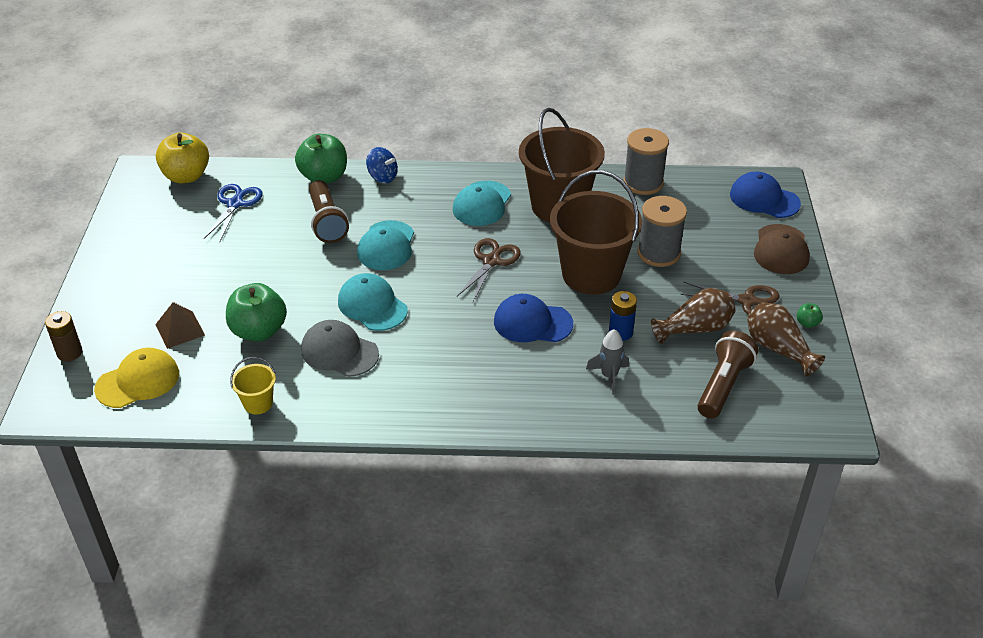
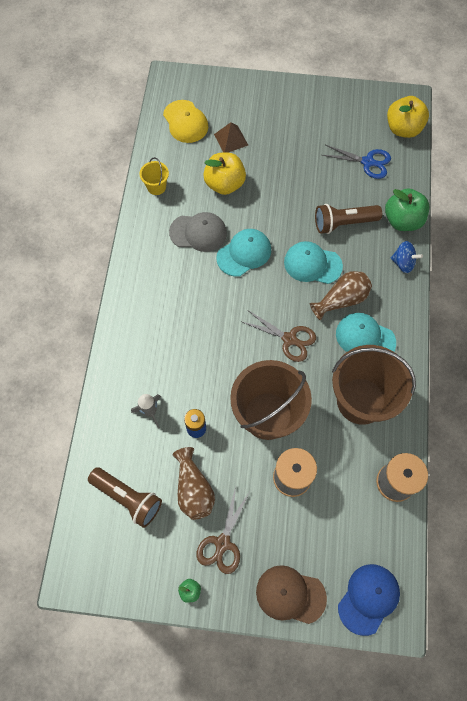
camera: 95 degrees right, 25 degrees up
(69, 353) = (215, 84): brown battery -> none
(259, 331) = (224, 184): green apple -> yellow apple
(339, 352) = (198, 232): grey cap -> grey cap turned 60 degrees clockwise
(382, 177) = (403, 263): blue spinning top -> blue spinning top turned 105 degrees counterclockwise
(532, 323) = (214, 363): blue cap -> none
(778, 349) = (162, 555): brown vase -> brown vase (341, 300)

